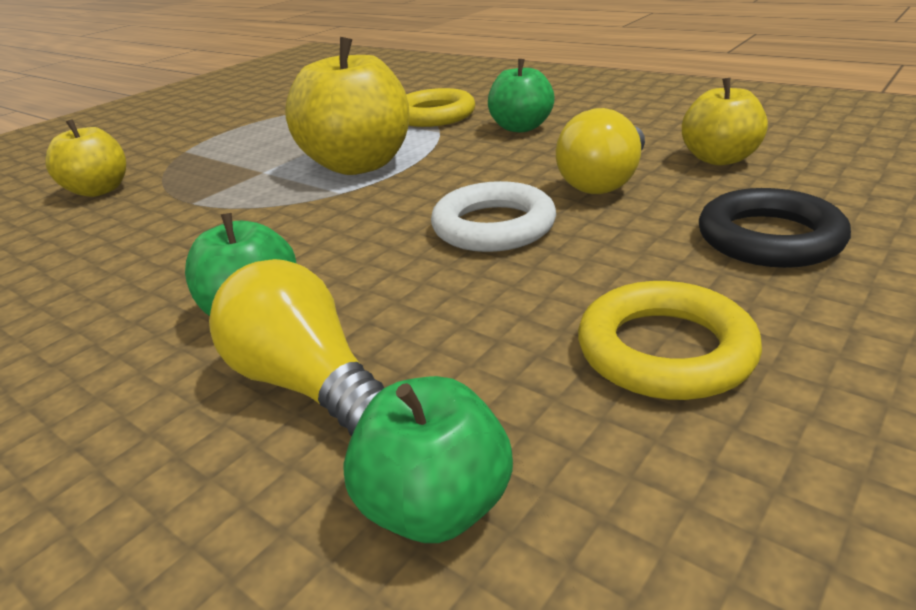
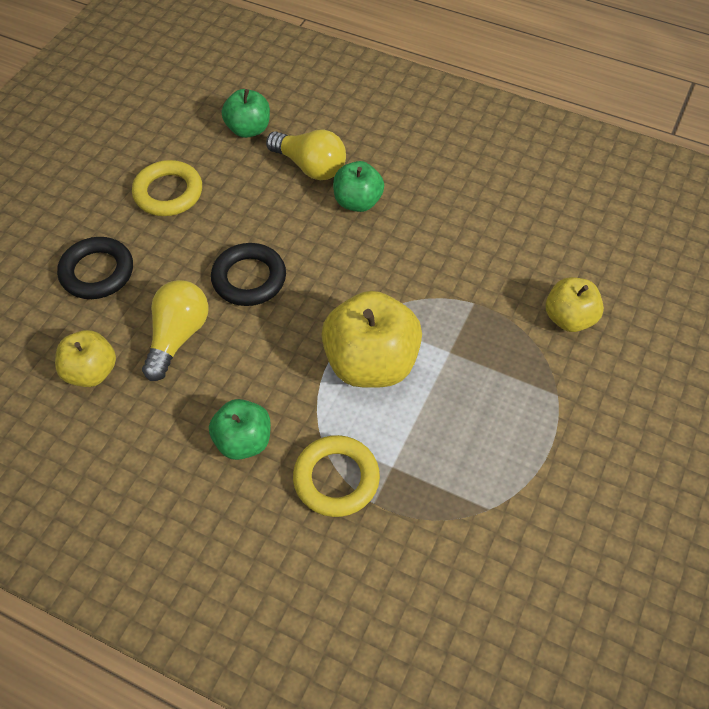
camera: 165 degrees right, 25 degrees up
(493, 226) = (249, 278): white ring -> black ring

